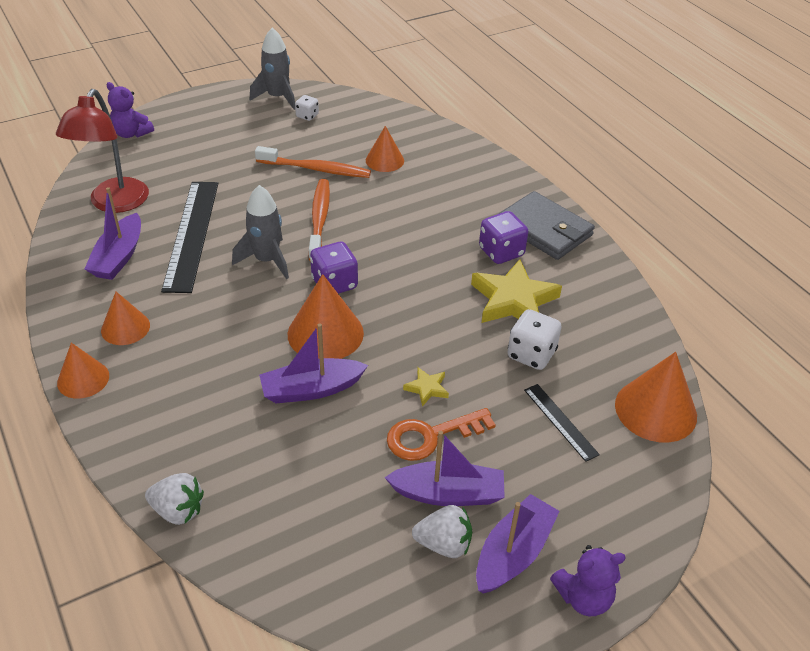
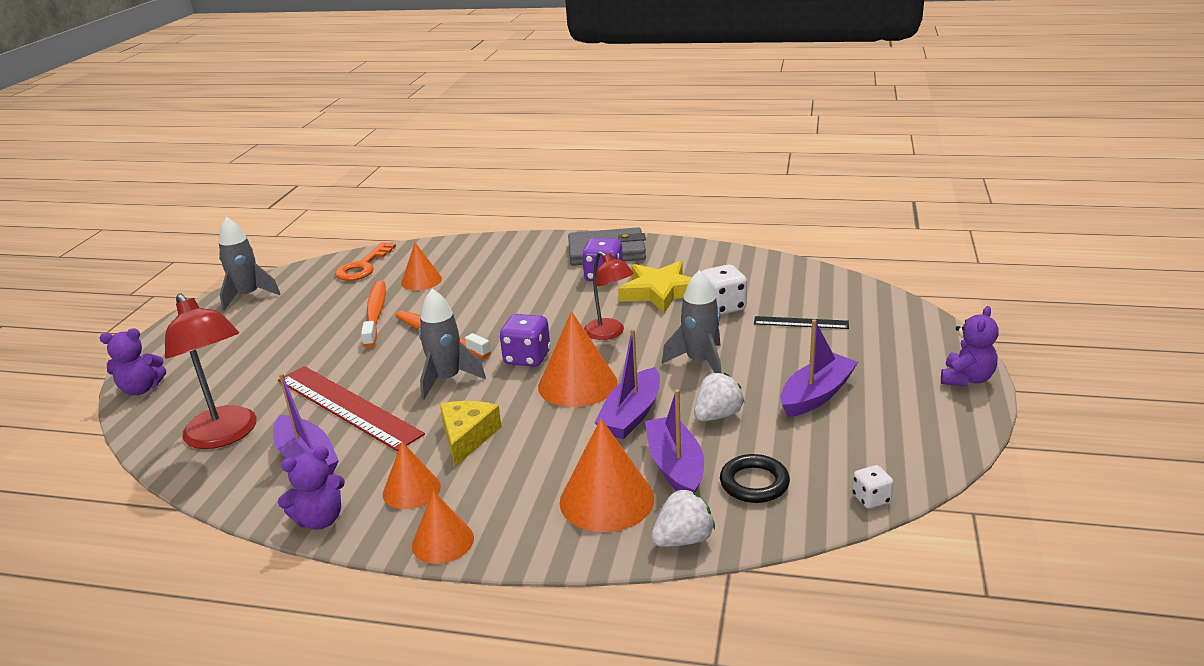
camera: 45 degrees left, 15 degrees down
(63, 306) = (320, 520): none -> purple teddy bear
(191, 234) = (347, 406): black ruler -> red ruler
(206, 316) = (467, 437): none -> yellow cheese
(282, 517) = (754, 483): none -> black ring
(307, 116) = (300, 292): white dice -> white dice (871, 499)
(316, 169) = (375, 314): orange toothbrush -> orange toothbrush turned 60 degrees counterclockwise
(416, 308) = (609, 333): none -> red lamp
(427, 388) = (700, 362): yellow star -> grey rocket
(431, 436) = (751, 380): orange key -> orange key (363, 266)
(444, 544) = (863, 416): white strawberry -> white strawberry (717, 416)
(513, 553) = (901, 390): purple boat -> purple boat (675, 467)
(655, 410) = (832, 285): orange cone -> orange cone (606, 500)

